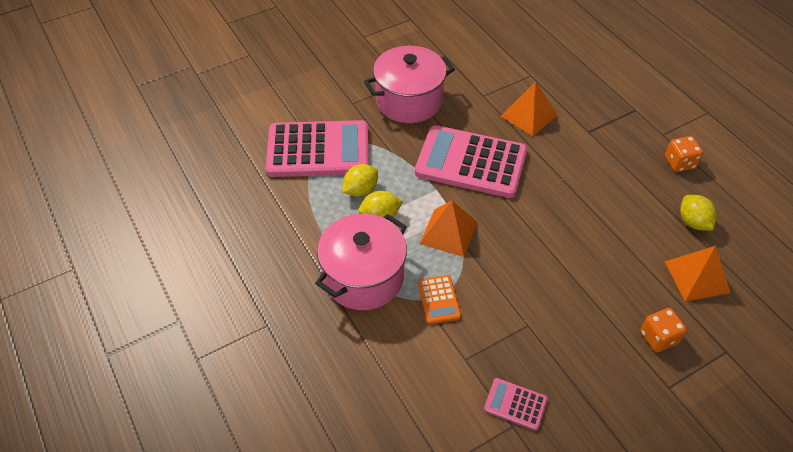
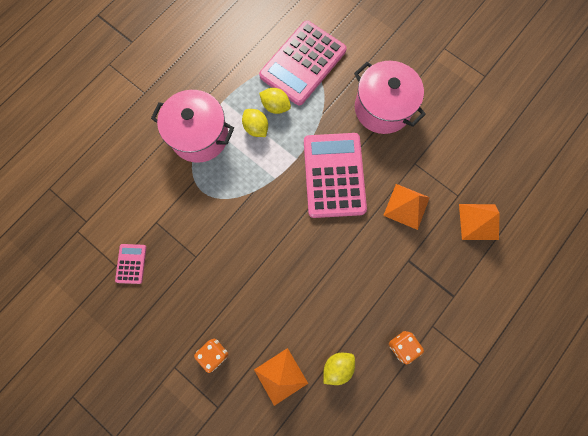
camera: 70 degrees right, 25 degrees up
(318, 150) = (303, 63): pink calculator -> pink calculator turned 60 degrees clockwise
(439, 300) = (197, 191): orange calculator -> none
(448, 232) = (258, 179): orange pyramid -> orange pyramid (478, 221)

